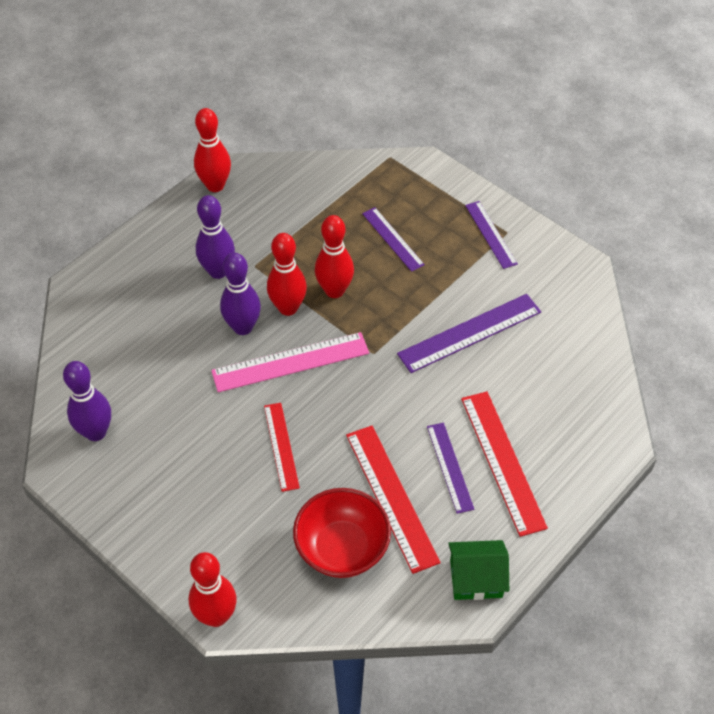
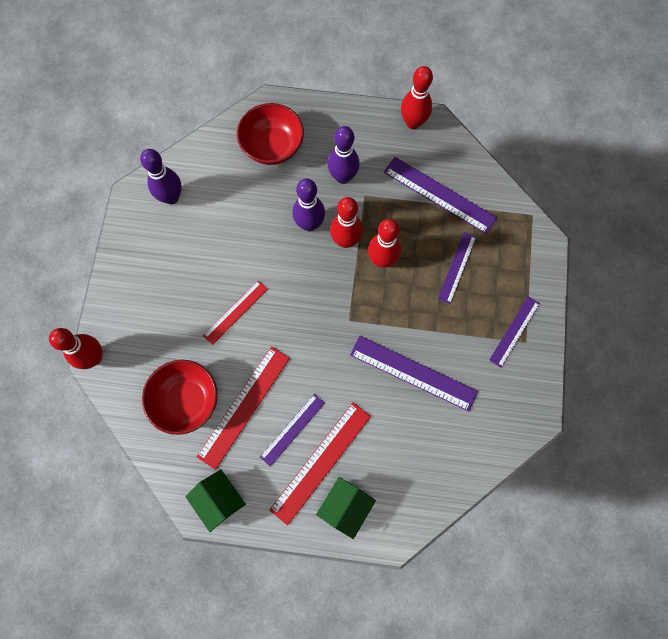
camera: 55 degrees right, 20 degrees up
(128, 309) = (272, 146): none -> red bowl
(290, 362) = (303, 272): pink ruler -> none
(308, 209) = (439, 195): none -> purple ruler
(563, 466) = (345, 507): none -> green house

